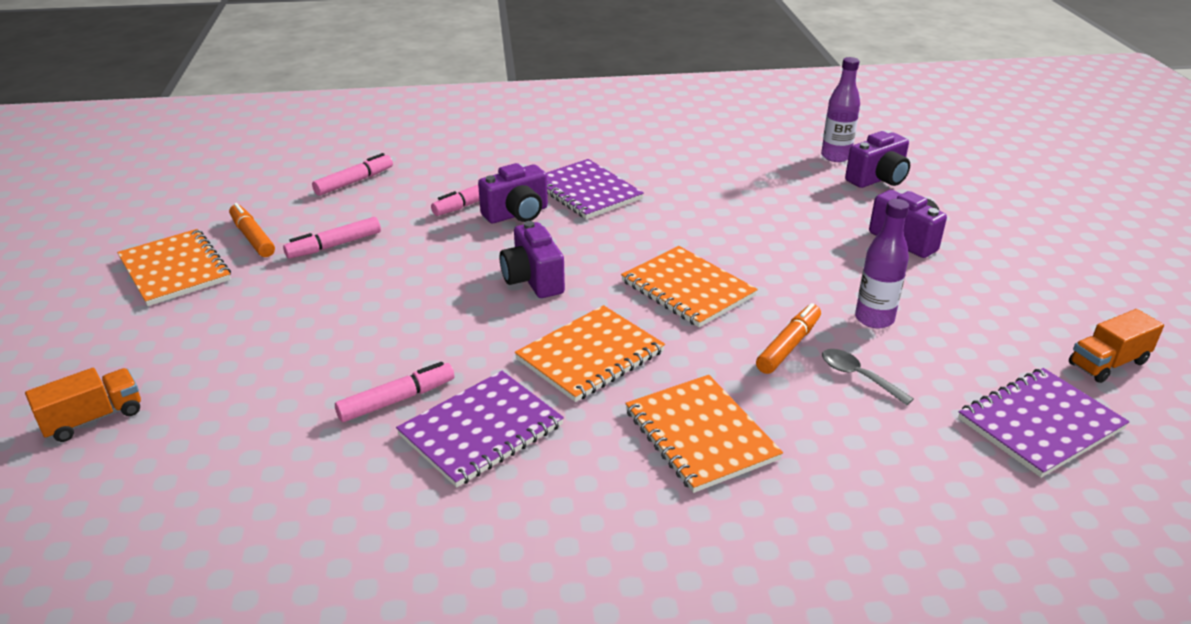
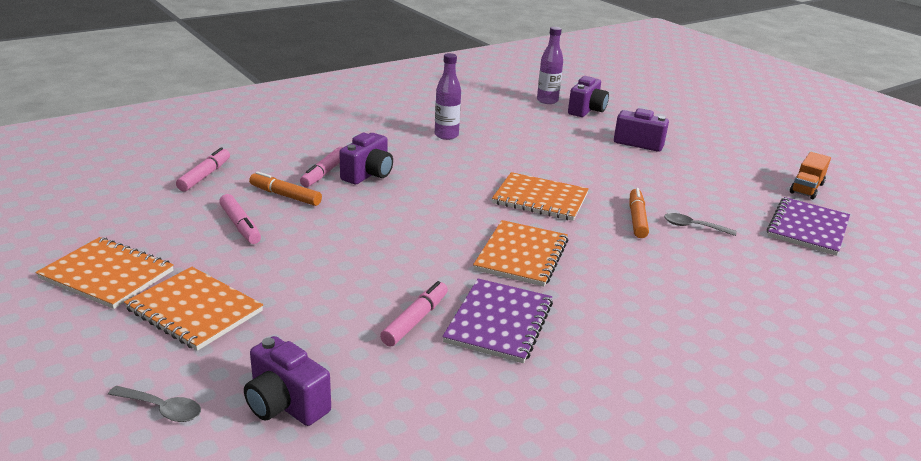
camera: 30 degrees left, 5 degrees down
(93, 419) = (162, 409): orange truck -> grey spoon
(252, 237) = (156, 234): orange marker -> orange marker (285, 196)
(334, 245) = (240, 225): pink marker -> pink marker turned 60 degrees counterclockwise
(533, 280) = (428, 216): purple camera -> purple camera (285, 404)
(587, 191) = (404, 150): purple notebook -> none
(700, 435) = (641, 284): orange notebook -> orange notebook (194, 310)
(874, 319) = (668, 192): purple bottle -> purple bottle (446, 135)

